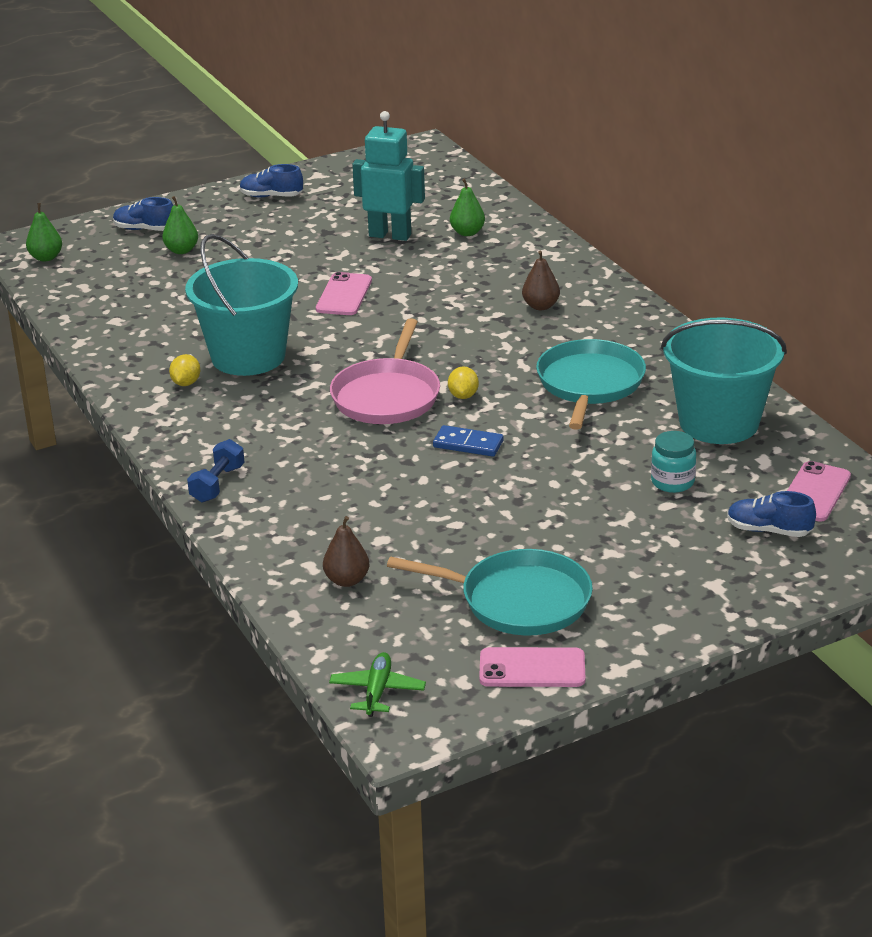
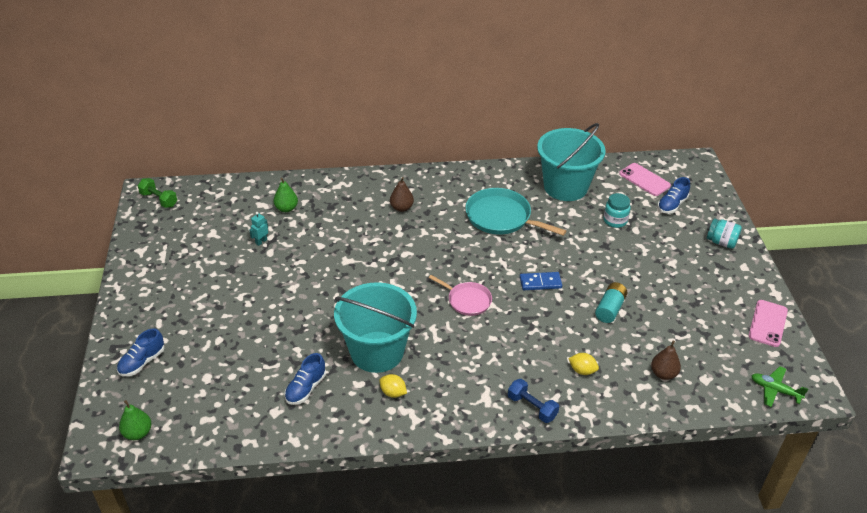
camera: 70 degrees left, 10 degrees up
(181, 250) = (195, 349): green pear -> none
(271, 196) = (152, 281): blue shoe -> blue shoe (306, 388)
(344, 295) = (326, 284): pink phone -> none
(387, 396) = (467, 300): pink pan -> pink pan, size x0.60
(390, 235) = (261, 241): turquoise robot -> turquoise robot, size x0.42
(414, 157) = (159, 199): none -> green dumbbell
(455, 512) = (610, 309): none -> turquoise battery
(463, 396) = (485, 269): yellow lemon -> yellow lemon (582, 370)
(468, 444) = (540, 282): blue domino -> blue domino turned 45 degrees clockwise
(518, 600) = (705, 310): turquoise pan -> none
(710, 595) = (721, 242): none -> turquoise jar

